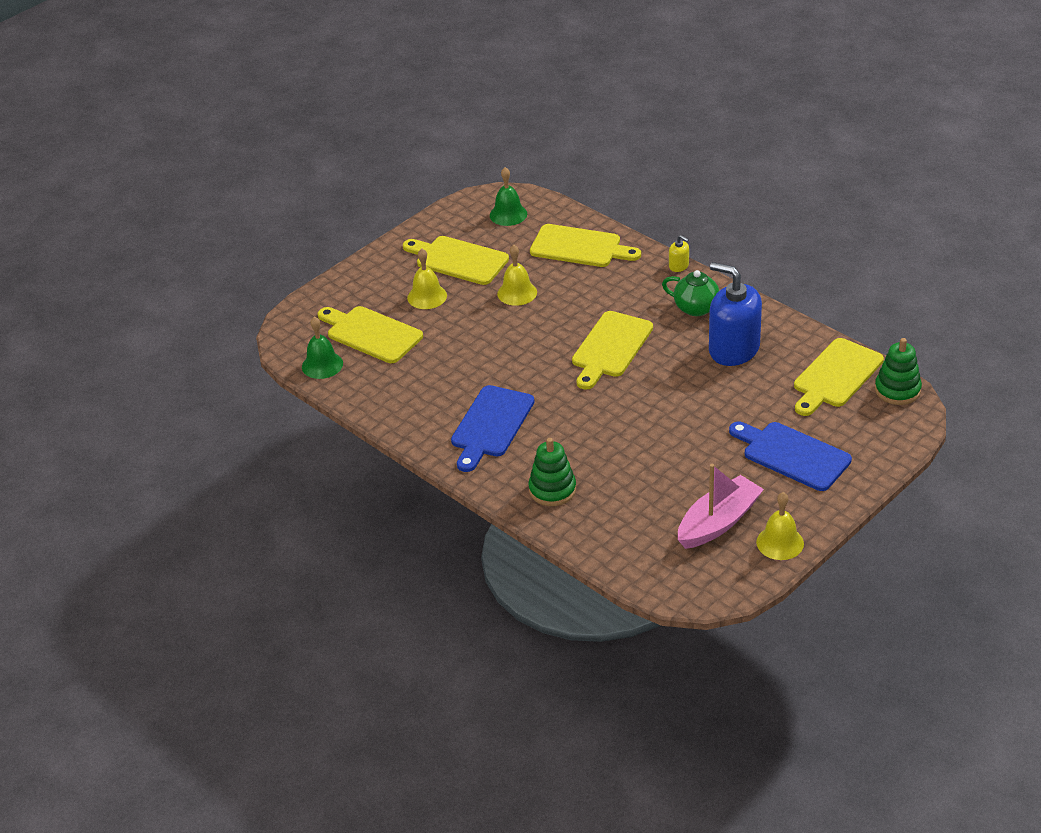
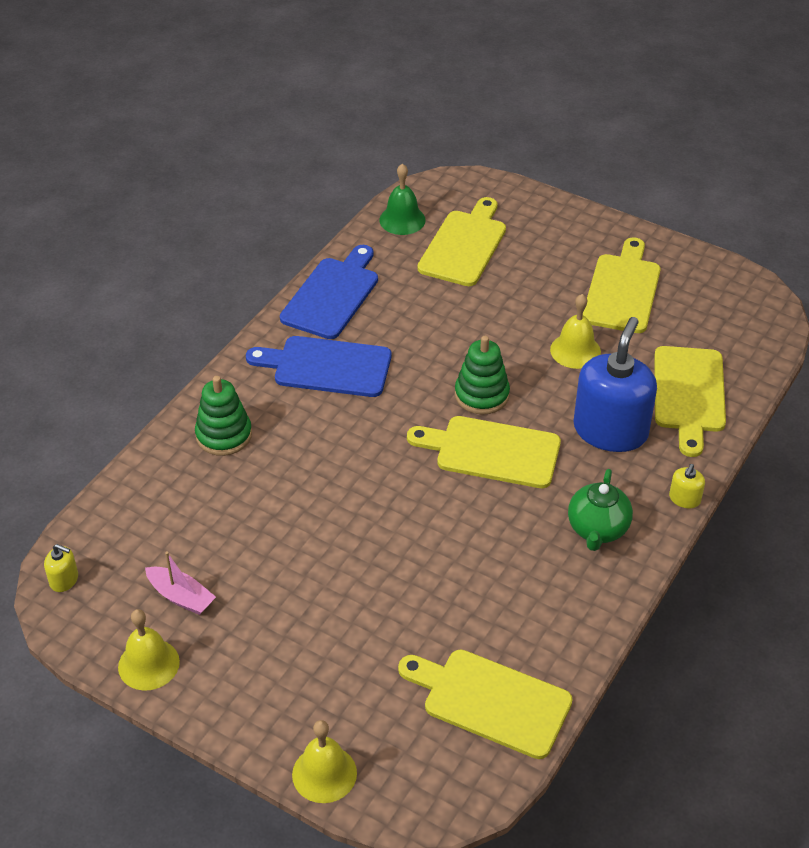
camera: 75 degrees right, 5 degrees up
(427, 296) = (544, 276): yellow bell -> yellow bell (324, 773)
(508, 214) = (732, 318): green bell -> none
(688, 590) = (64, 580): none -> yellow soap dispenser
(718, 522) = (181, 597): pink boat -> pink boat, size x0.59
(734, 349) = (521, 578): blue soap dispenser -> blue soap dispenser (610, 430)
(792, 455) = (316, 663): blue cutting board -> blue cutting board (332, 295)
(897, 390) = (476, 781): green stacking toy -> green stacking toy (481, 395)

